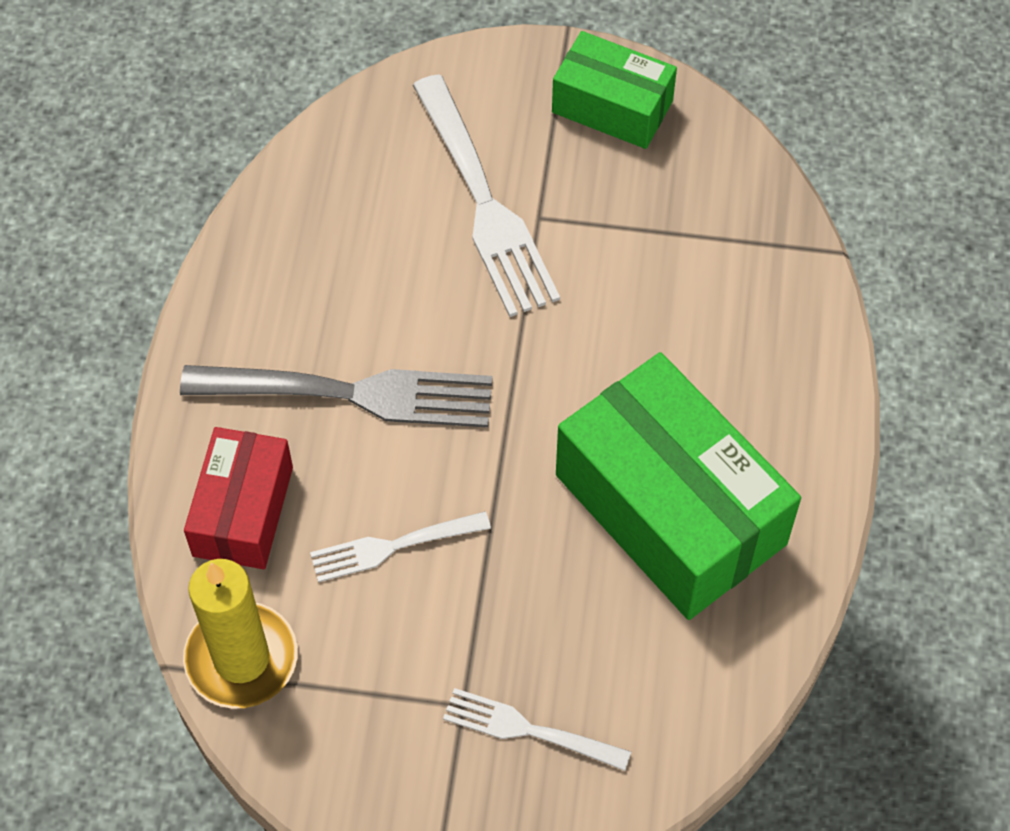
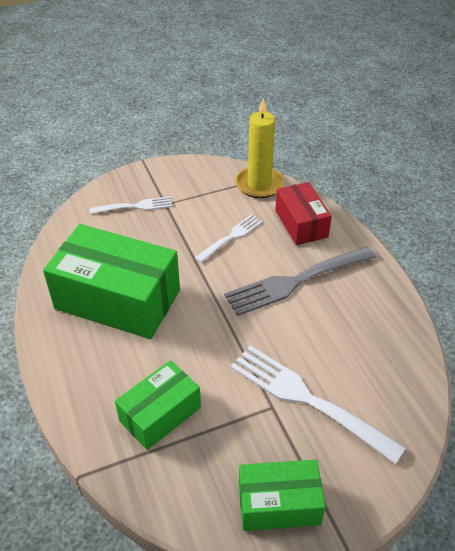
camera: 150 degrees right, 15 degrees down
(699, 281) = (160, 414): none -> green box

